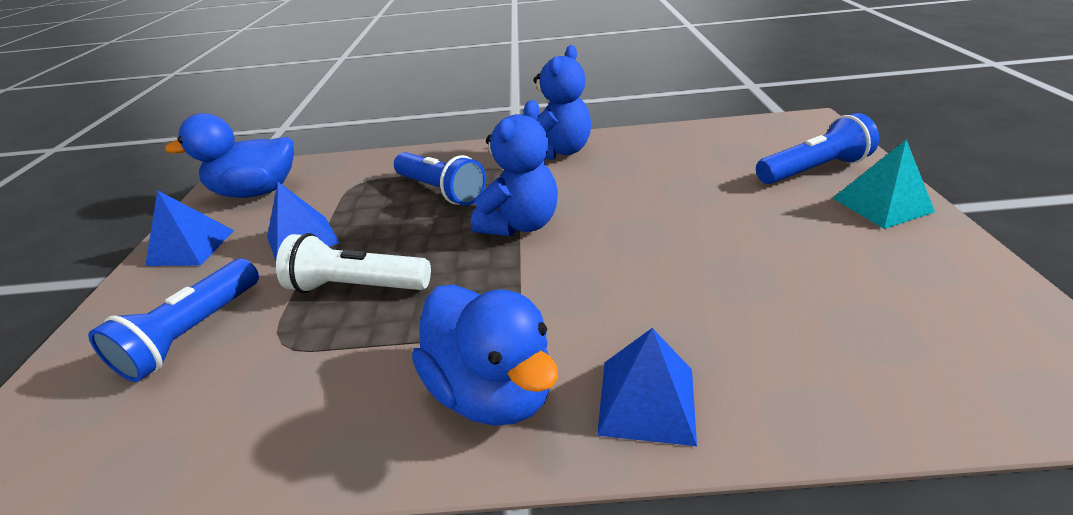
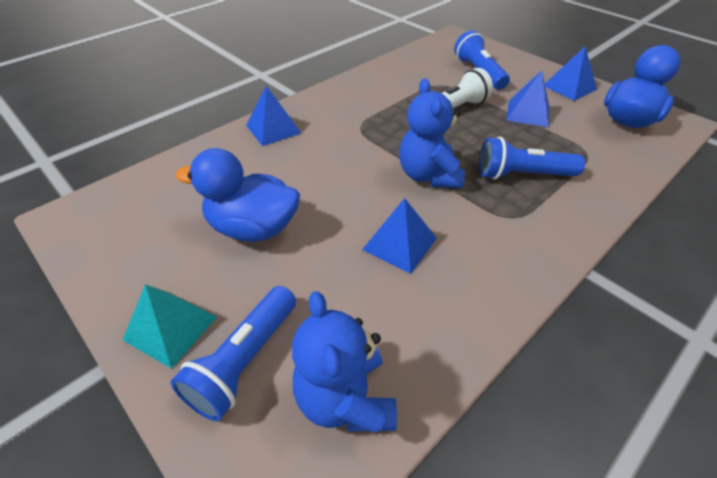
camera: 135 degrees right, 10 degrees up
(493, 389) = (335, 108): blue duck -> blue duck (253, 228)
(559, 151) = (509, 263): blue teddy bear -> blue teddy bear (345, 398)
(624, 187) = (399, 243): none -> blue pyramid

